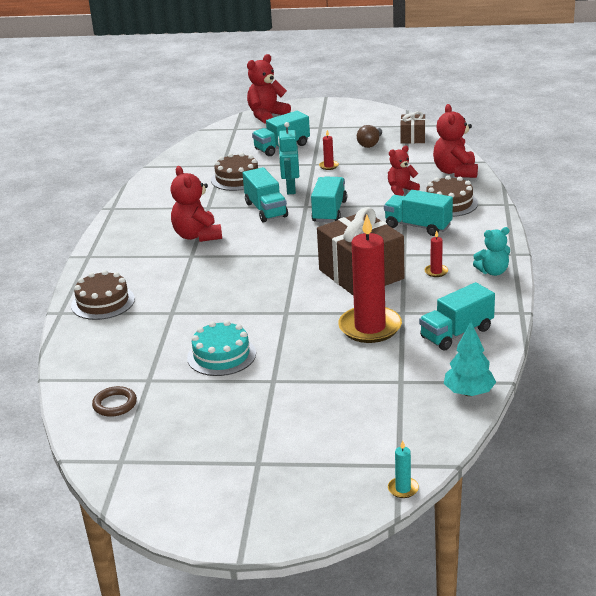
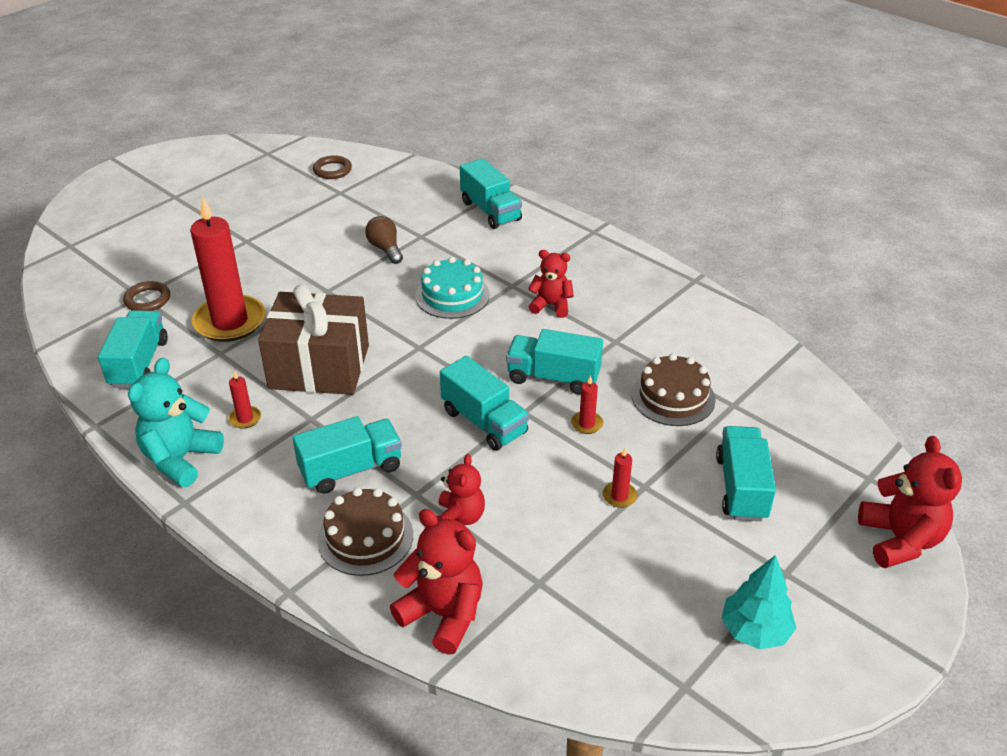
camera: 125 degrees right, 10 degrees up
(103, 302) = (490, 211): brown cake -> turquoise truck
(197, 236) = (551, 305): red teddy bear -> red teddy bear, size x0.65
(221, 355) = (317, 233): turquoise cake -> turquoise cake (452, 295)
(290, 189) = (586, 424): turquoise robot -> red candle
(370, 144) = (652, 588): brown light bulb -> brown light bulb (385, 249)
(399, 375) = (147, 300): none -> brown ring
(403, 489) = (49, 235): turquoise candle -> none
(412, 138) = (623, 656): brown gift -> none
(469, 392) = (68, 320): turquoise tree -> turquoise tree (755, 631)
(493, 272) = (180, 459): turquoise teddy bear -> turquoise teddy bear, size x1.54

